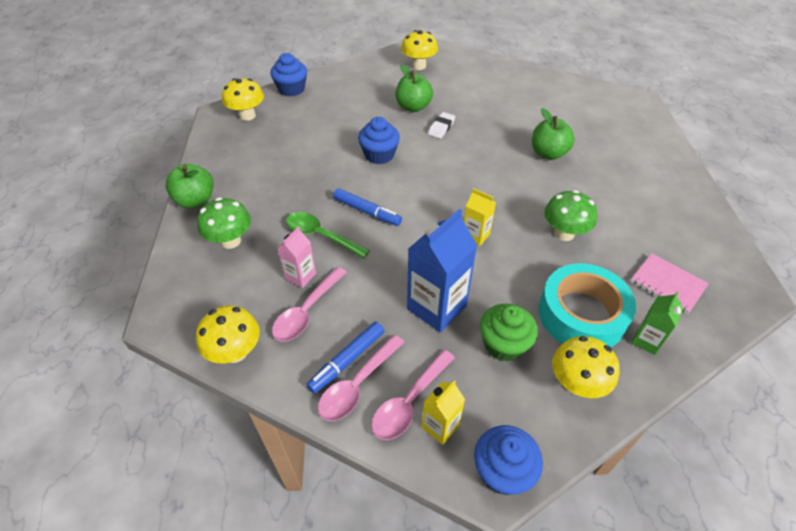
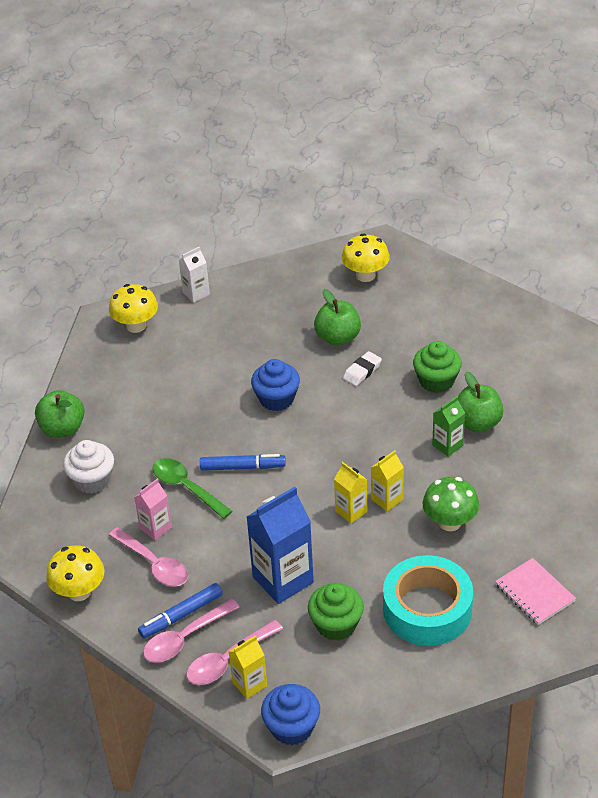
camera: 15 degrees right, 5 degrees down
(230, 241) = (92, 480): green mushroom -> white cupcake
(291, 89) = (196, 293): blue cupcake -> white carton
(307, 311) = (154, 564): pink spoon -> pink spoon turned 90 degrees counterclockwise
(367, 211) = (242, 467): blue marker -> blue marker turned 45 degrees counterclockwise
(502, 128) = (436, 381): none -> green cupcake
(502, 221) = (387, 499): none -> yellow carton
(576, 383) = (391, 670): yellow mushroom -> none
(646, 340) = (481, 643): green carton -> green carton (447, 445)

